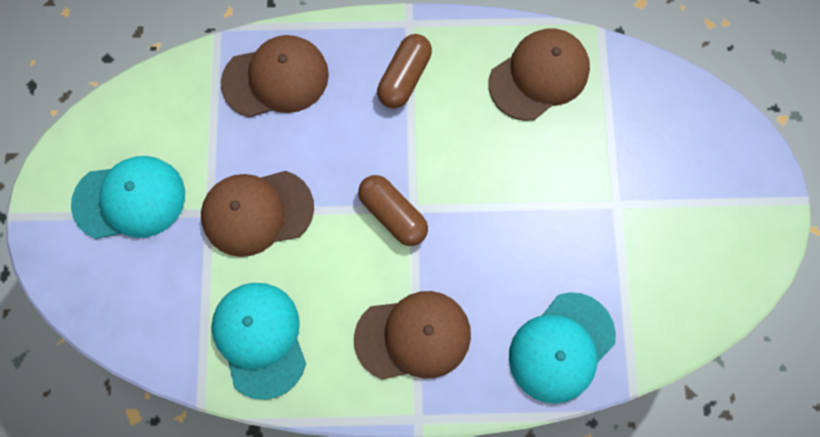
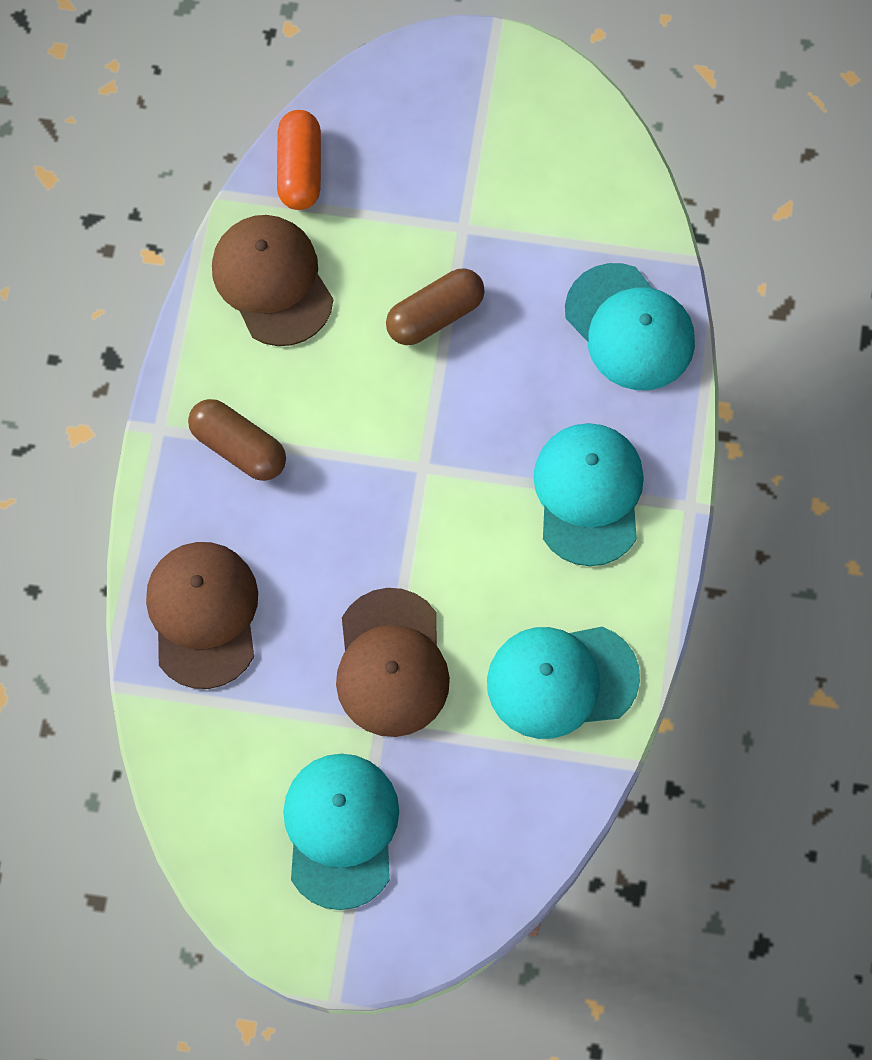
camera: 80 degrees left, 5 degrees down
(393, 214) = (427, 493): brown capsule -> brown capsule (435, 316)
(413, 336) = (588, 494): brown cap -> turquoise cap
(634, 78) = (300, 170): none -> orange capsule

